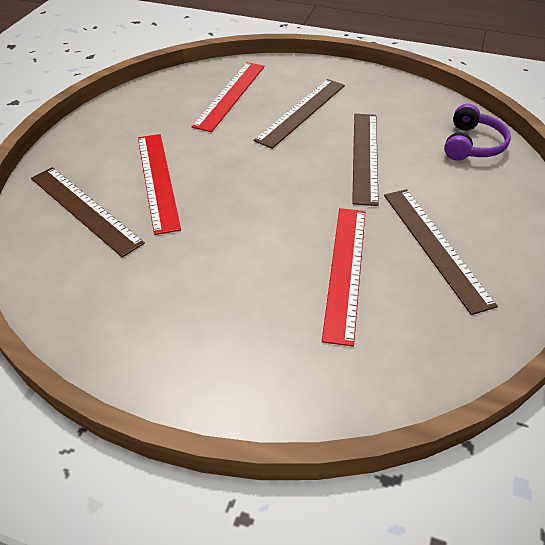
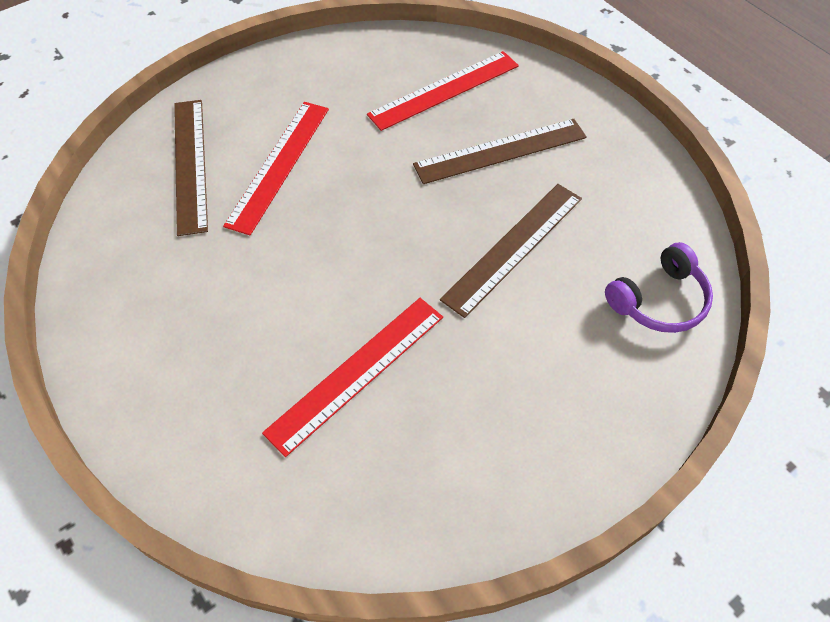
camera: 35 degrees right, 10 degrees up
(435, 246) = (475, 402): brown ruler -> none

